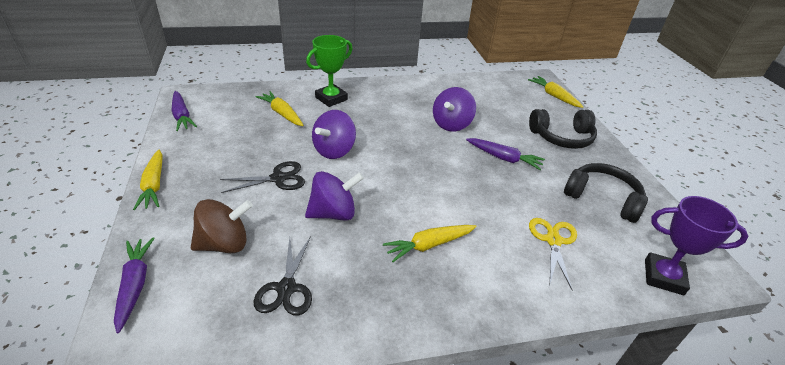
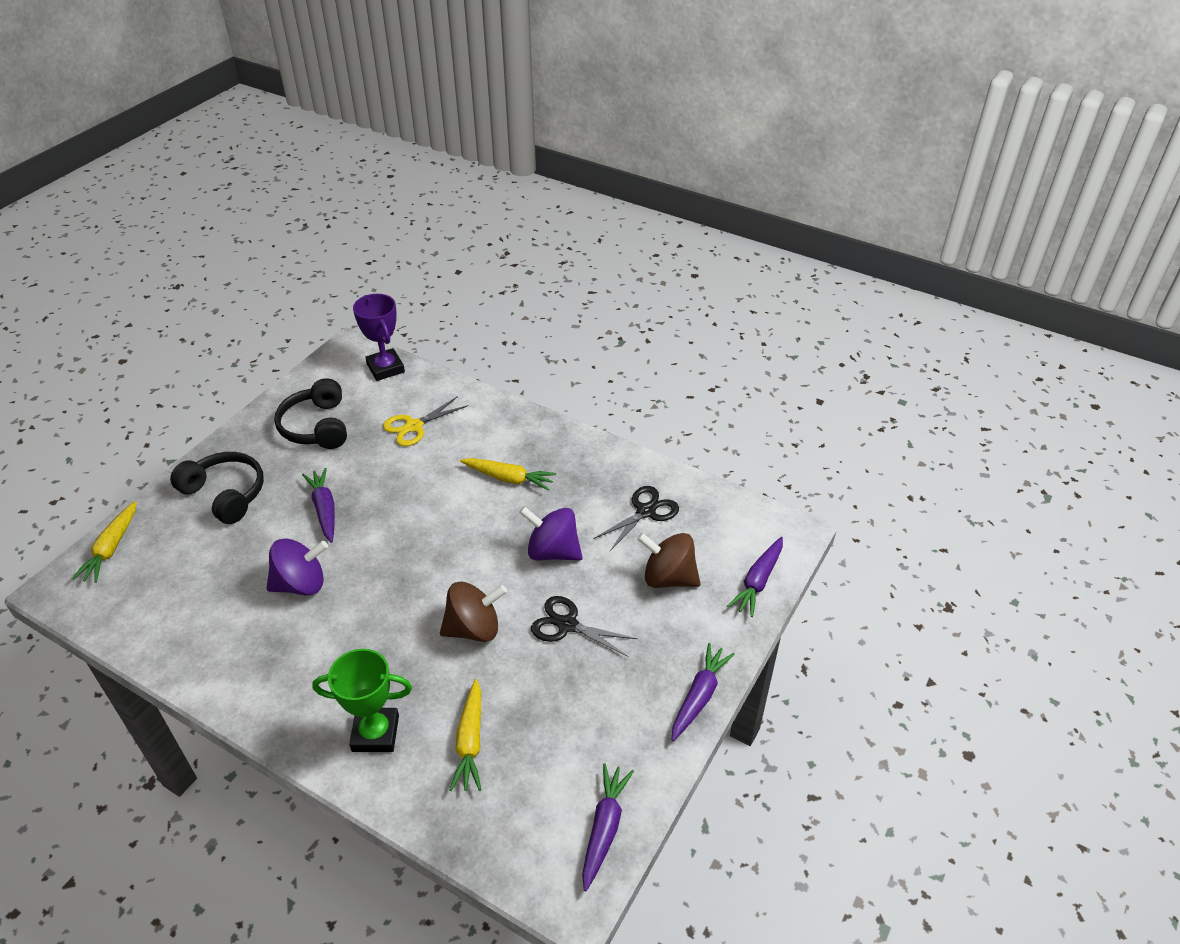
camera: 135 degrees left, 5 degrees up
(154, 185) = (699, 696): yellow carrot -> purple carrot
(334, 150) = (474, 628): purple spinning top -> brown spinning top

